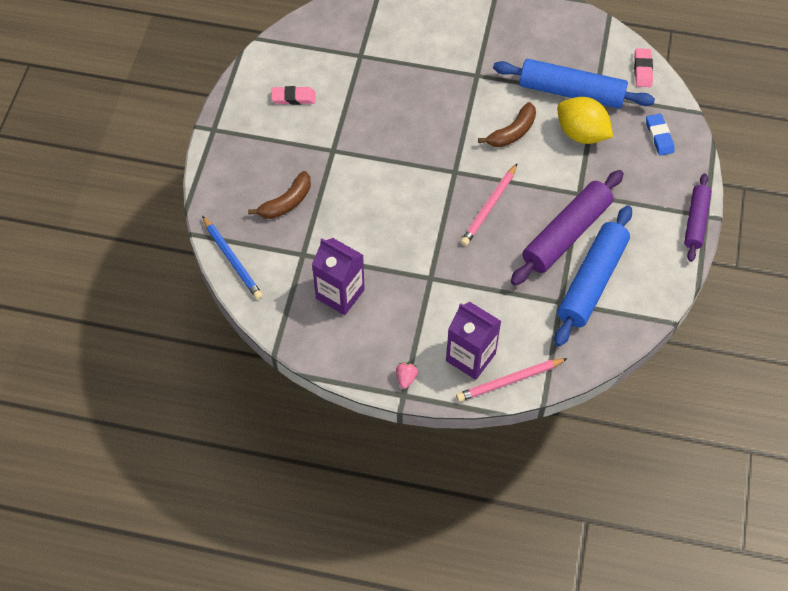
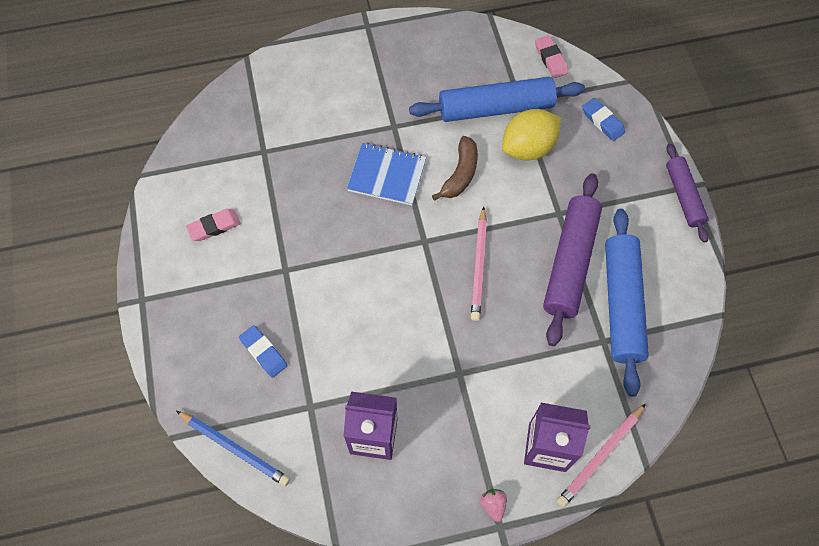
camera: 25 degrees left, 5 degrees up
(286, 203) = (263, 352): brown banana -> blue eraser
(450, 111) = (387, 175): none -> blue notebook
(581, 133) = (528, 148): yellow lemon -> yellow lemon turned 45 degrees counterclockwise

